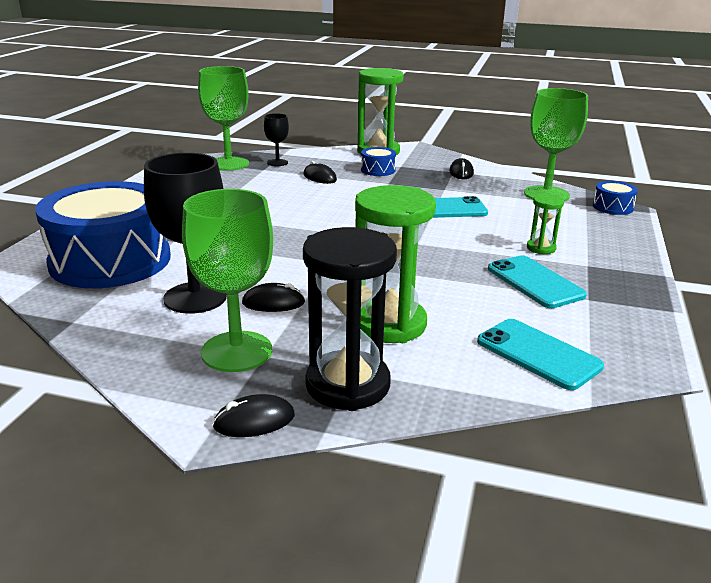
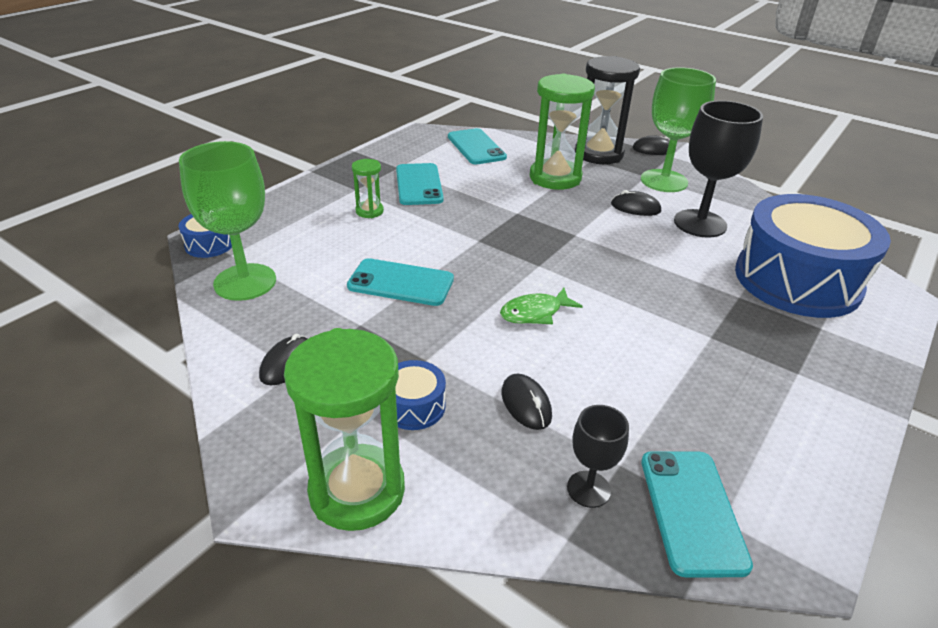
camera: 160 degrees left, 10 degrees up
(228, 164) = (692, 511): green goblet -> turquoise phone
(336, 209) = (535, 313): none -> green fish

